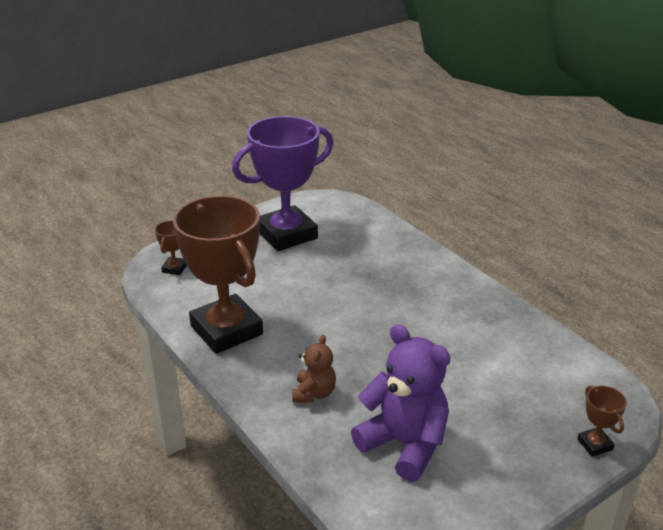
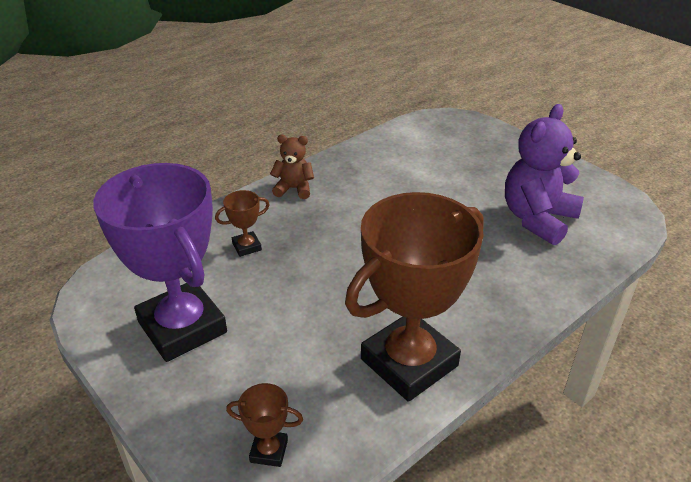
camera: 95 degrees left, 5 degrees up
(314, 393) = (495, 277): brown teddy bear -> brown teddy bear (294, 189)
(595, 444) = (495, 133): brown trophy -> brown trophy (247, 246)

